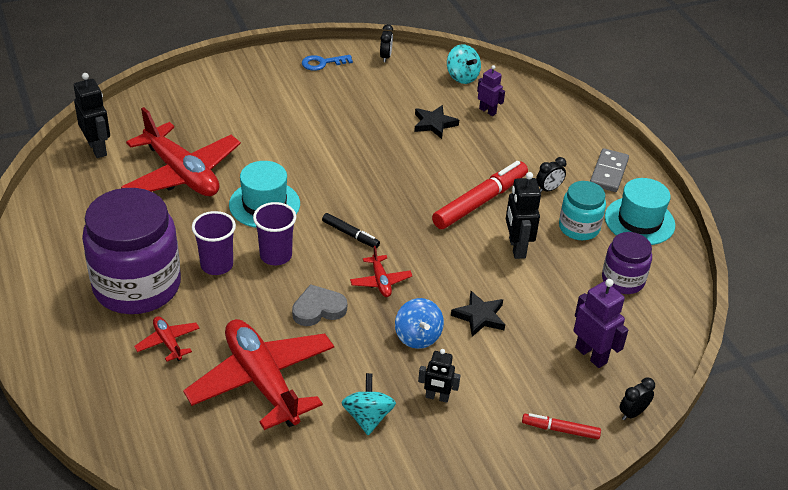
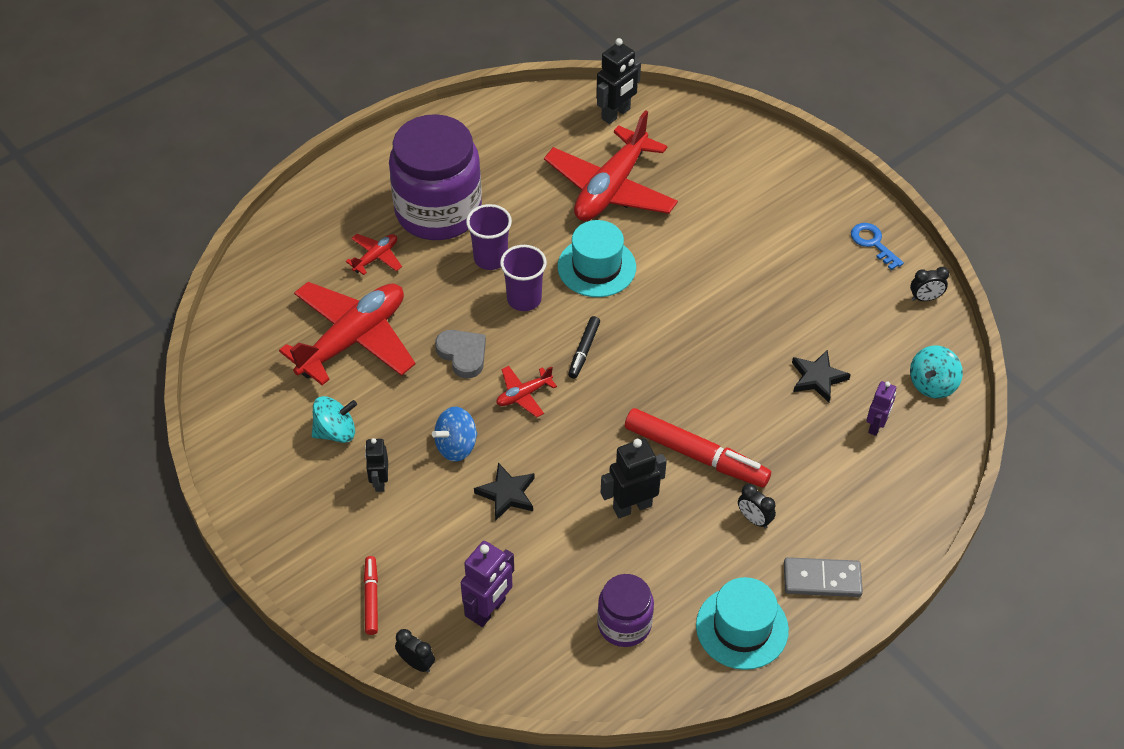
camera: 75 degrees right, 10 degrees up
(579, 227) = (697, 563): turquoise jar -> none

